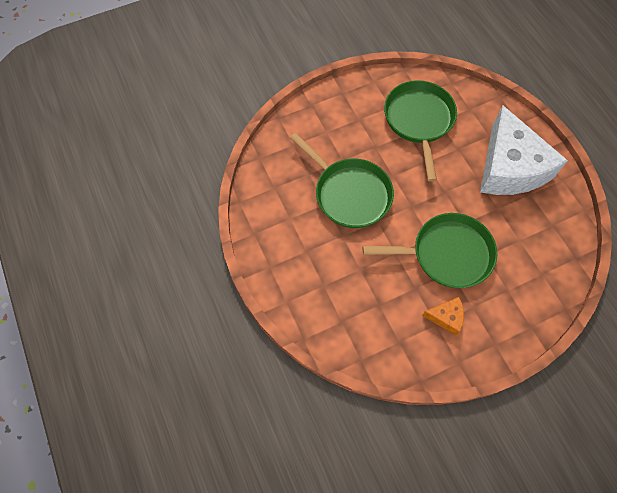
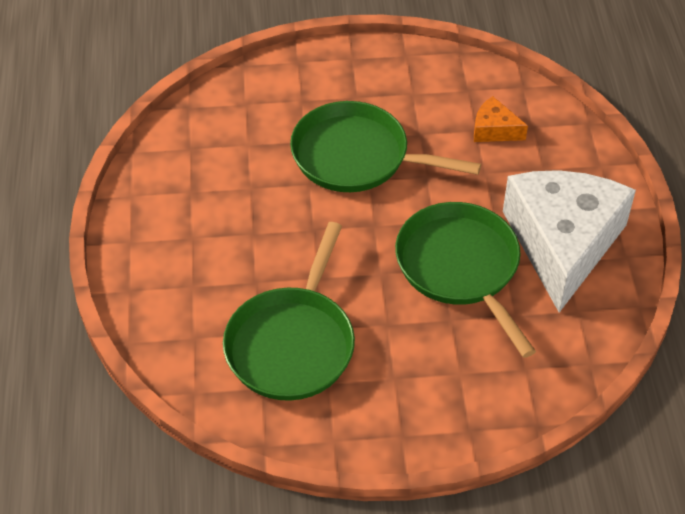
camera: 160 degrees left, 15 degrees down
(446, 317) = (397, 96): orange cheese -> orange cheese (494, 130)
(509, 167) = (195, 233): white cheese -> white cheese (563, 243)

